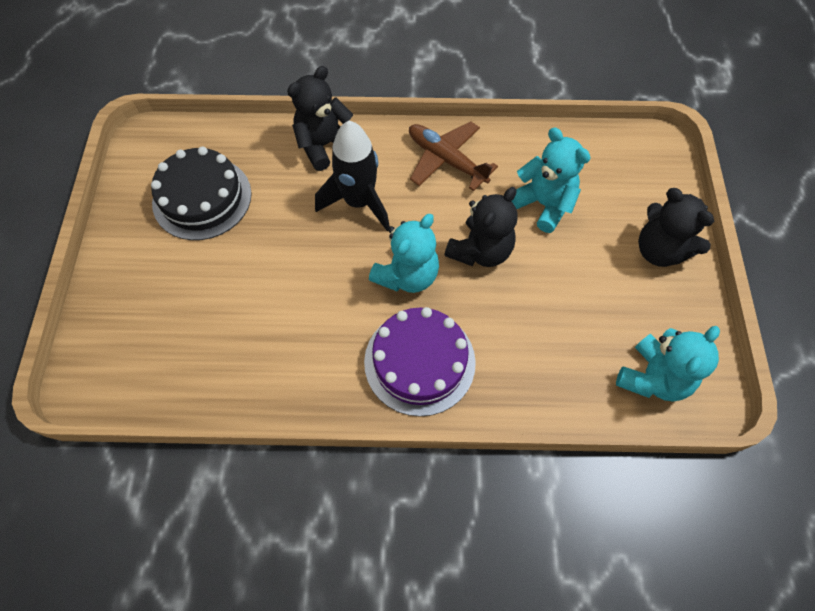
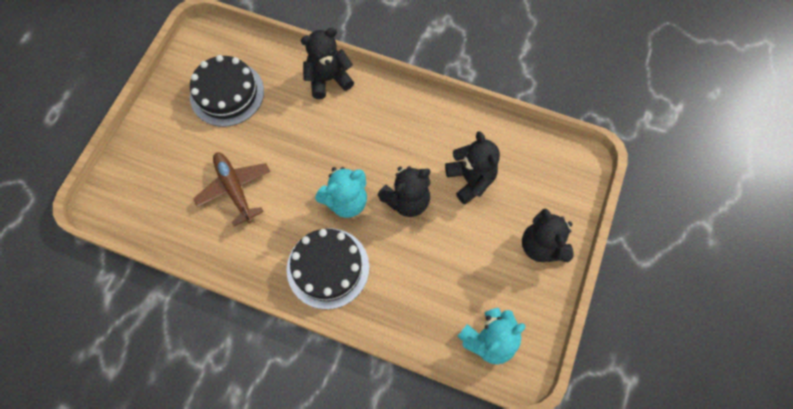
camera: 20 degrees right, 5 degrees up
(359, 202) = (335, 133): black rocket -> none
(419, 362) = (328, 268): purple cake -> black cake
(446, 160) = (413, 120): brown plane -> brown plane (234, 189)
(543, 204) = (470, 179): turquoise teddy bear -> black teddy bear

